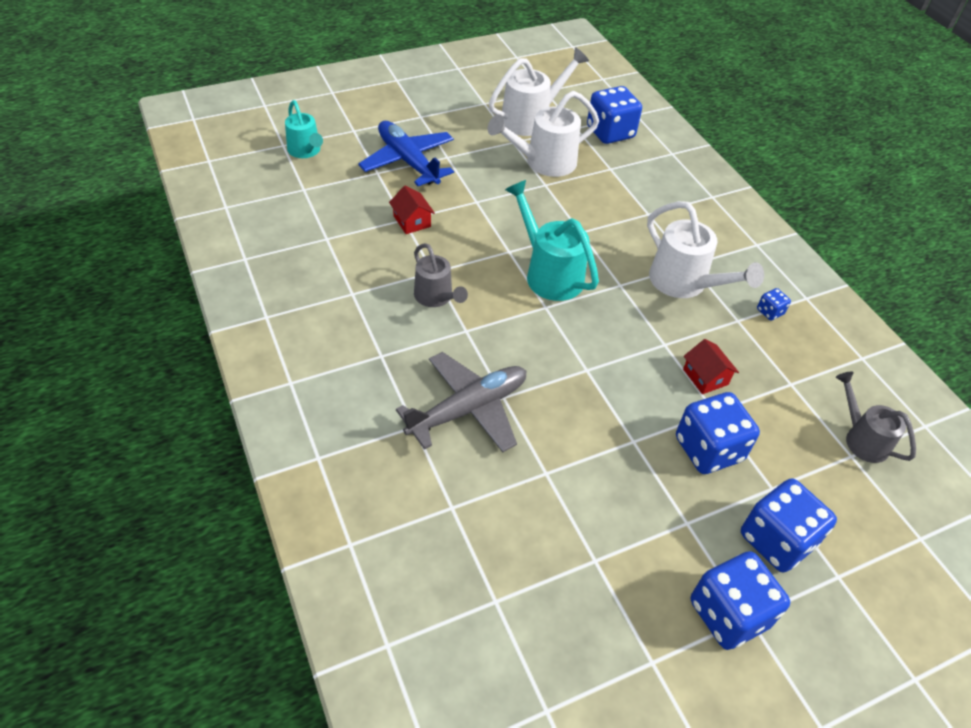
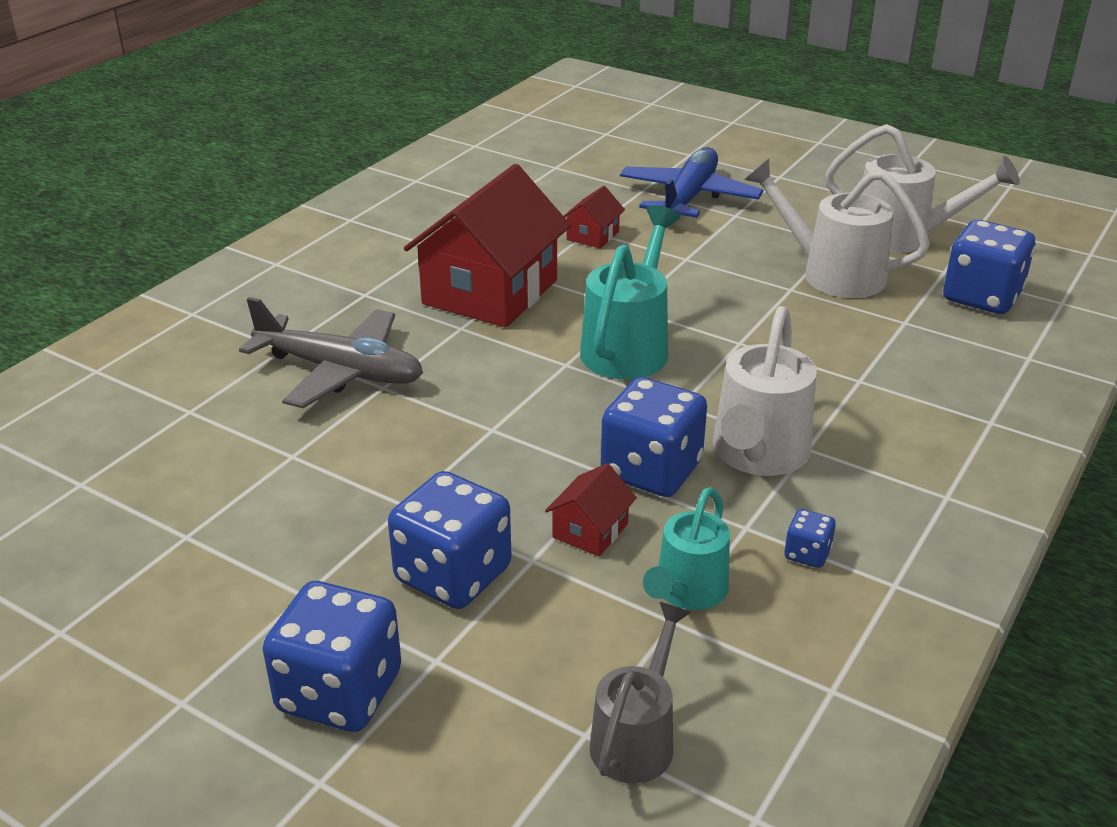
camera: 60 degrees right, 15 degrees down
(306, 151) = (614, 146): turquoise watering can -> turquoise watering can (687, 592)
(436, 297) = (490, 292): grey watering can -> red house
(728, 614) = (175, 679): blue dice -> blue dice (651, 470)

